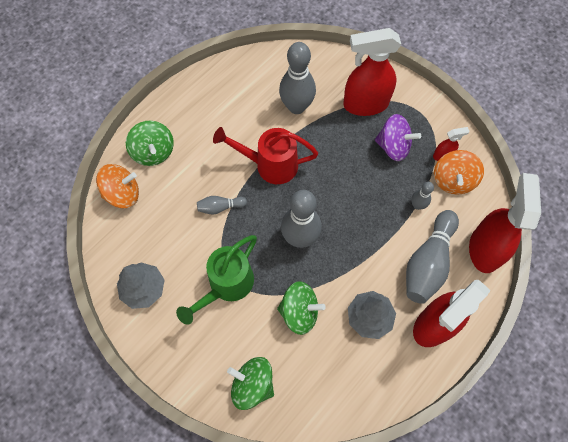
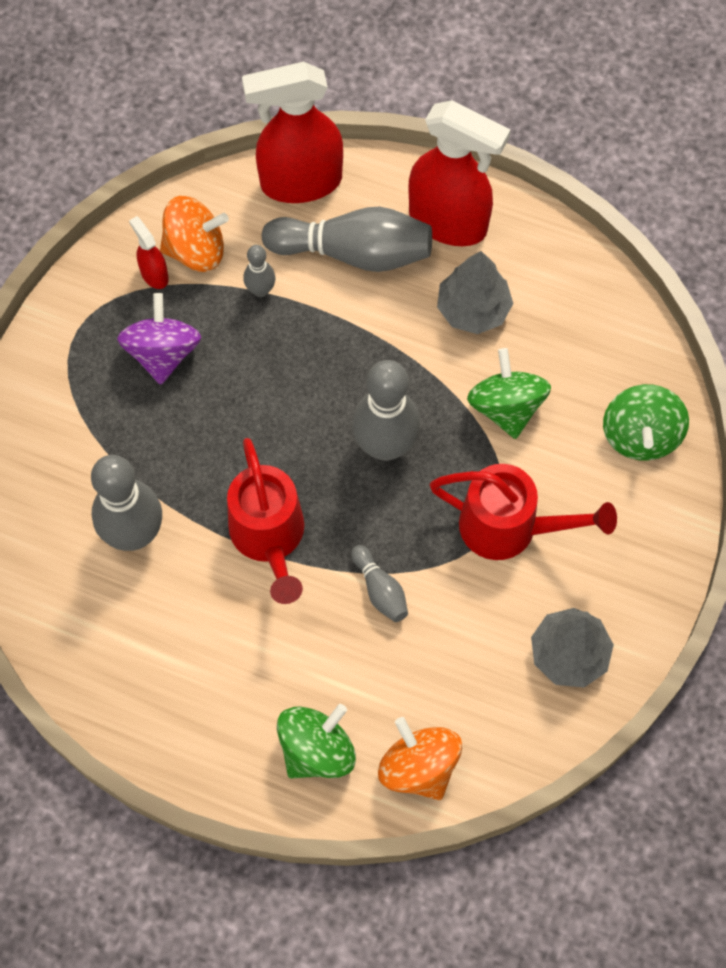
camera: 110 degrees left, 0 degrees up
(226, 285) = (510, 528): green watering can -> red watering can
(365, 104) = (90, 421): red spray bottle -> none

